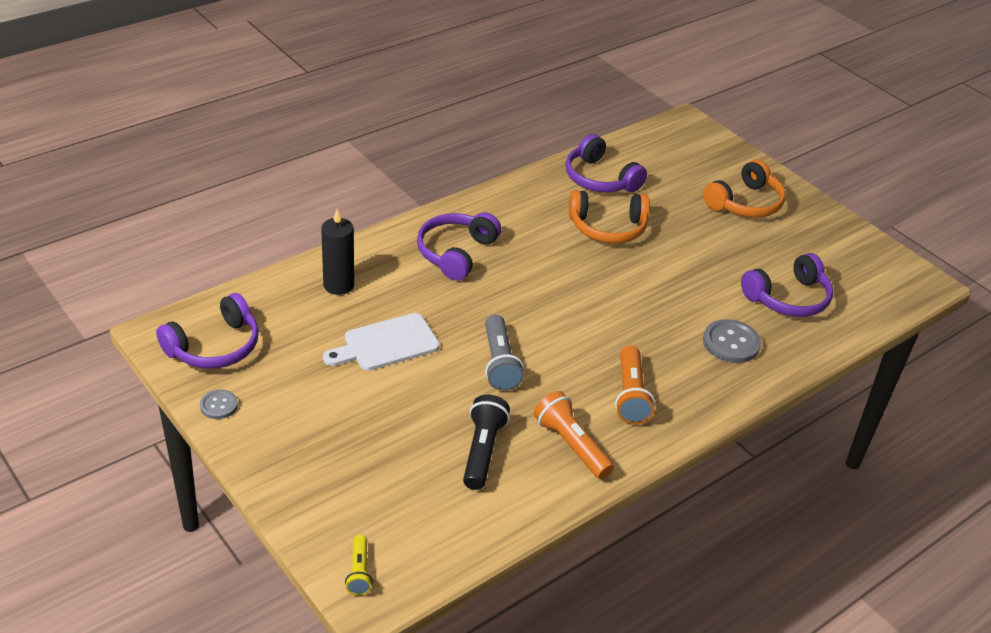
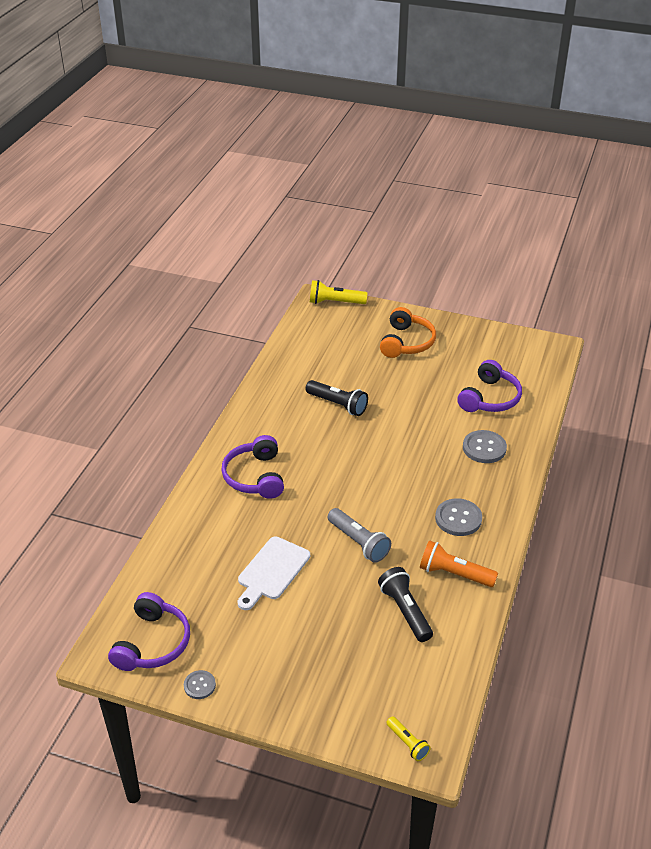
camera: 30 degrees left, 0 degrees up
(338, 285) = (196, 545): black candle -> none
(600, 178) = (299, 370): purple headphones -> none
(608, 227) = (337, 405): orange headphones -> black flashlight
(630, 395) = (458, 518): orange flashlight -> grey button
(702, 133) = (335, 302): none -> yellow flashlight

